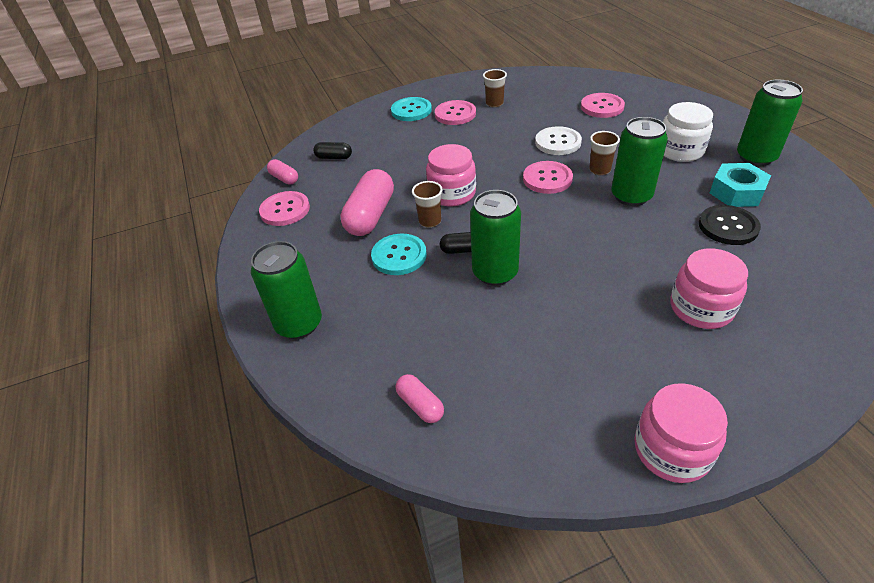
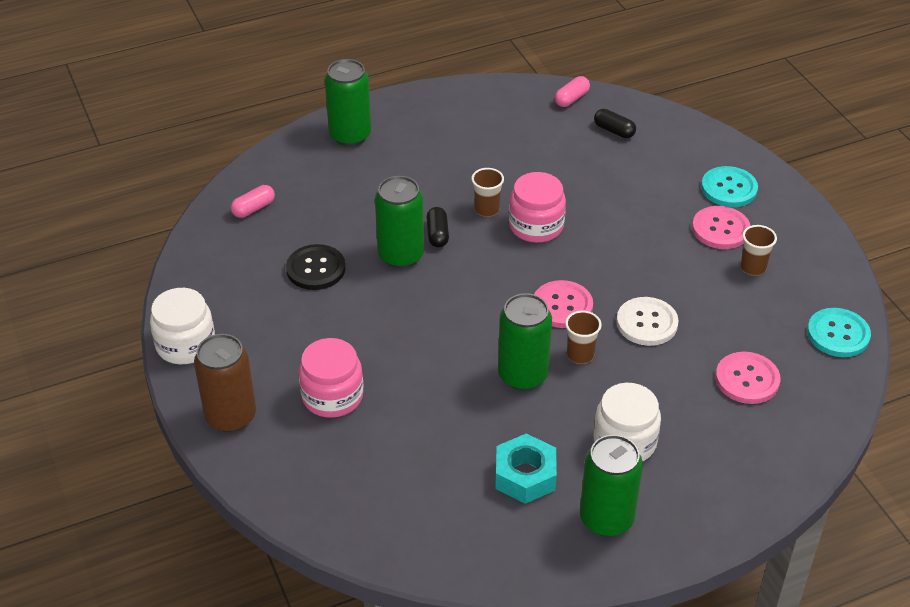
camera: 85 degrees right, 0 degrees up
(285, 210) = (514, 106): pink button -> none
(334, 157) = (614, 131): black capsule -> black capsule turned 60 degrees counterclockwise
(370, 216) = (499, 166): pink capsule -> none
(399, 256) = (433, 190): turquoise button -> turquoise button (838, 334)
(672, 450) = (185, 344): pink jar -> white jar
(728, 226) = (457, 449): black button -> black button (316, 269)
(765, 389) = (231, 416): none -> brown can

